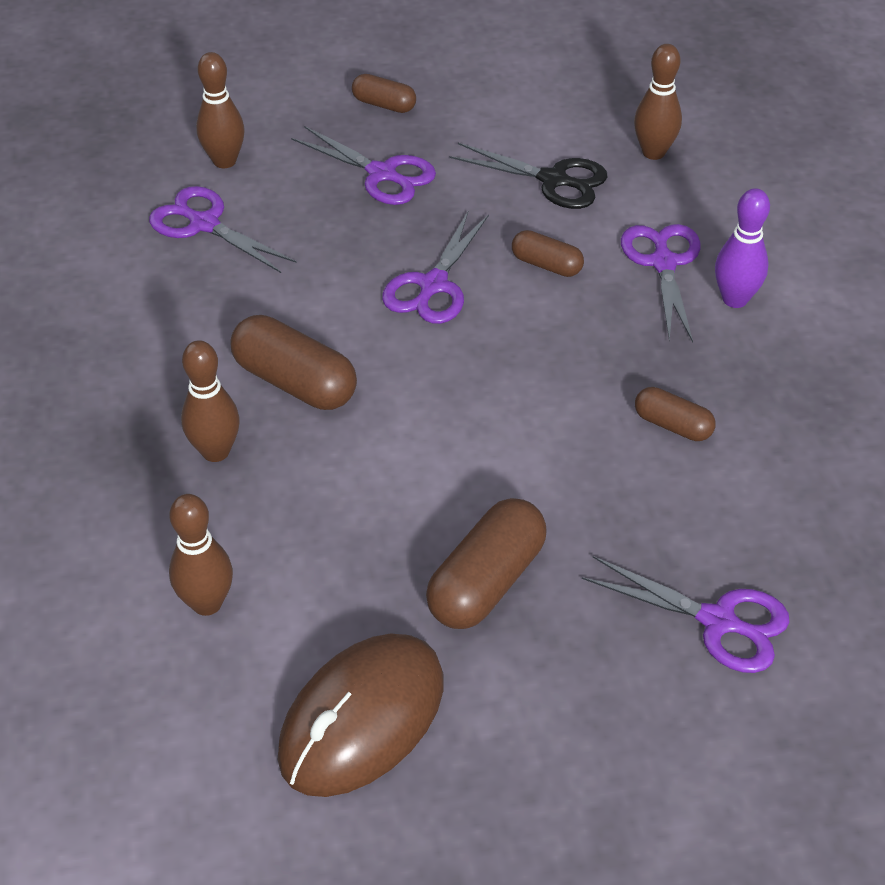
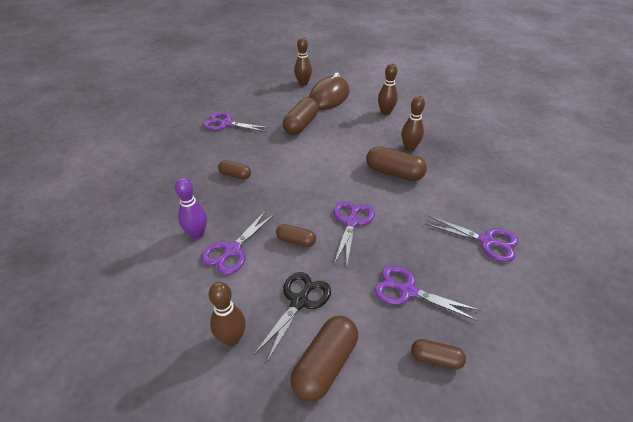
camera: 170 degrees right, 5 degrees down
(224, 161) = (508, 287): brown bowling pin -> brown bowling pin (303, 83)
(529, 115) = (325, 365): none -> brown capsule
(553, 180) = (299, 302): black scissors -> black scissors turned 105 degrees clockwise
(663, 263) = (232, 250): purple scissors -> purple scissors turned 45 degrees clockwise

